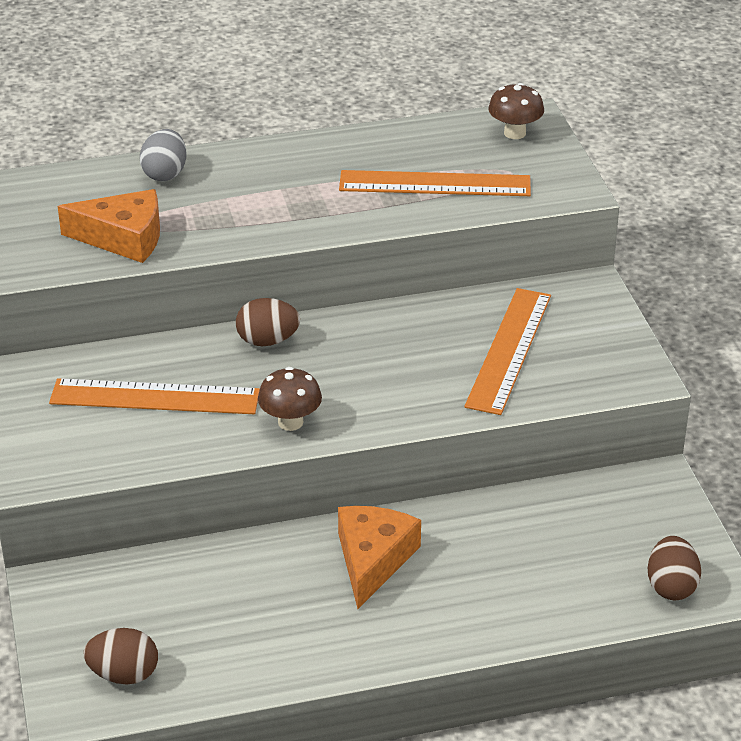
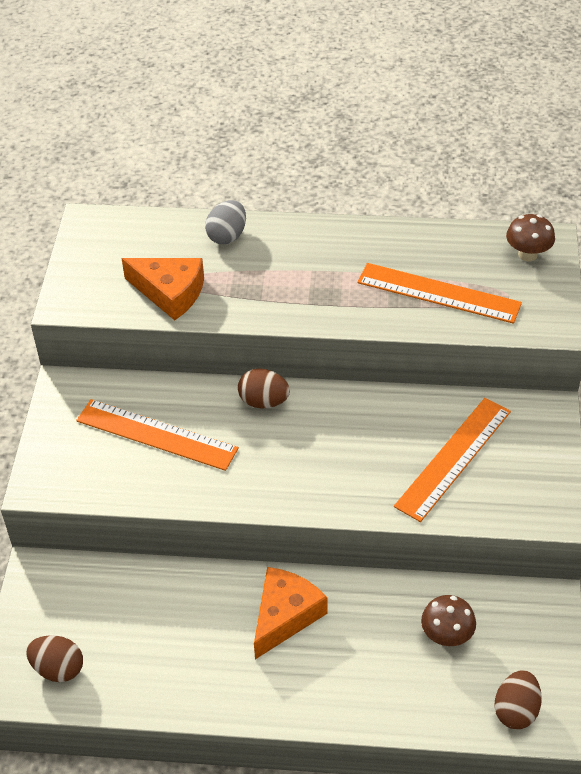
camera: 20 degrees right, 10 degrees up
(290, 422) = (250, 485): brown mushroom -> brown mushroom (446, 636)

